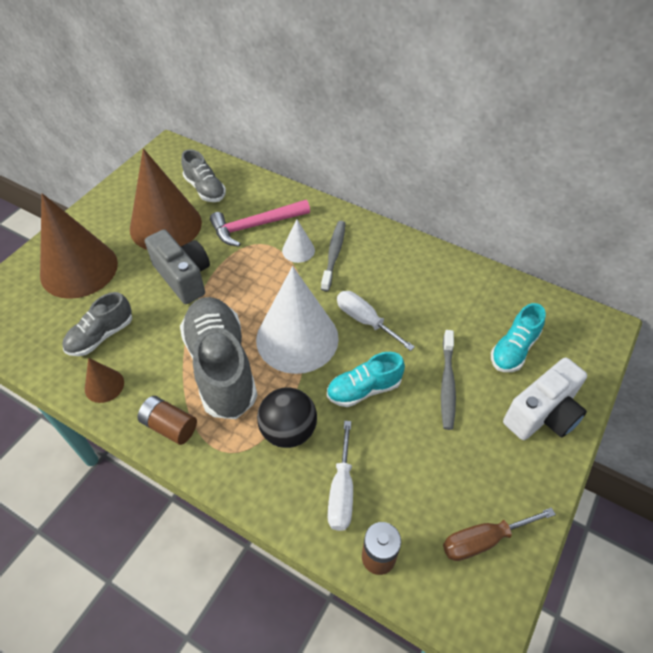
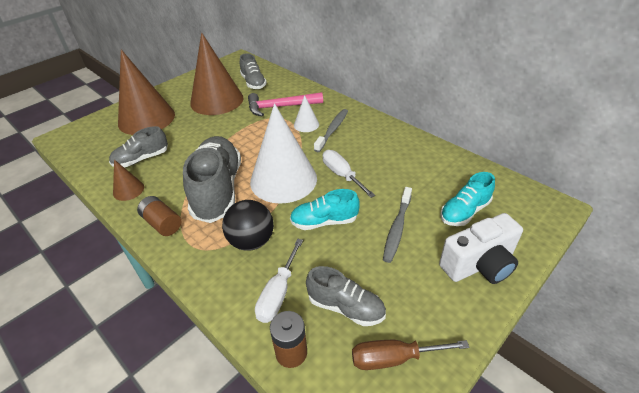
camera: 15 degrees right, 10 degrees down
(183, 277) = (215, 131): grey camera -> none
(419, 493) = (346, 307): none -> grey shoe

